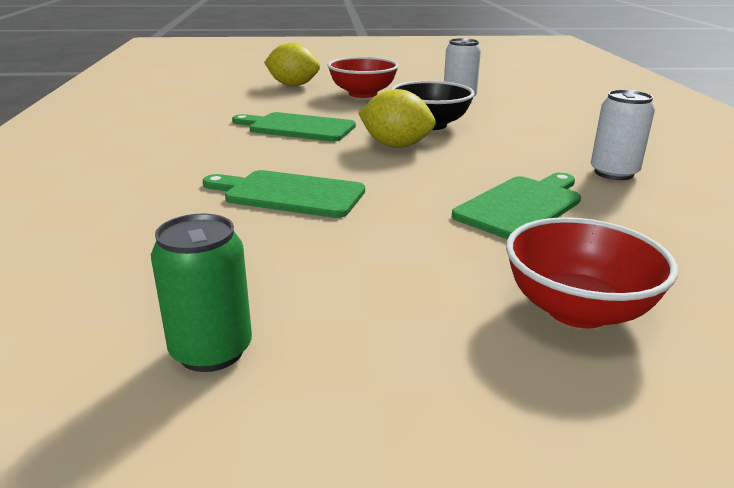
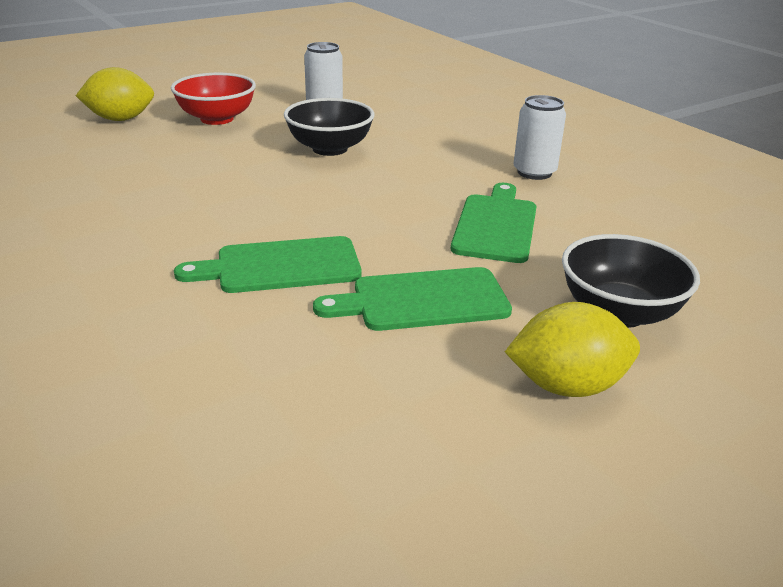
camera: 30 degrees left, 5 degrees up
(211, 351) = (395, 446): green can -> none
(297, 127) = (195, 179): green cutting board -> green cutting board (422, 300)
(396, 146) = (323, 182): yellow lemon -> yellow lemon (567, 386)
(577, 310) = (619, 312): red bowl -> black bowl

